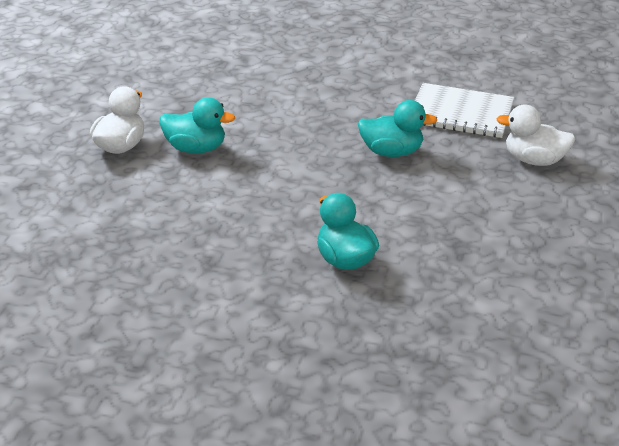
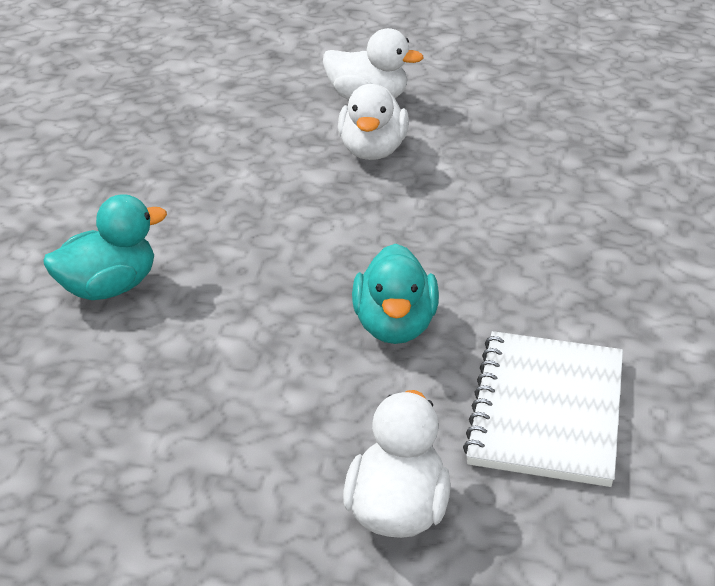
camera: 85 degrees right, 0 degrees up
(196, 148) = (372, 151): turquoise duck -> white duck

